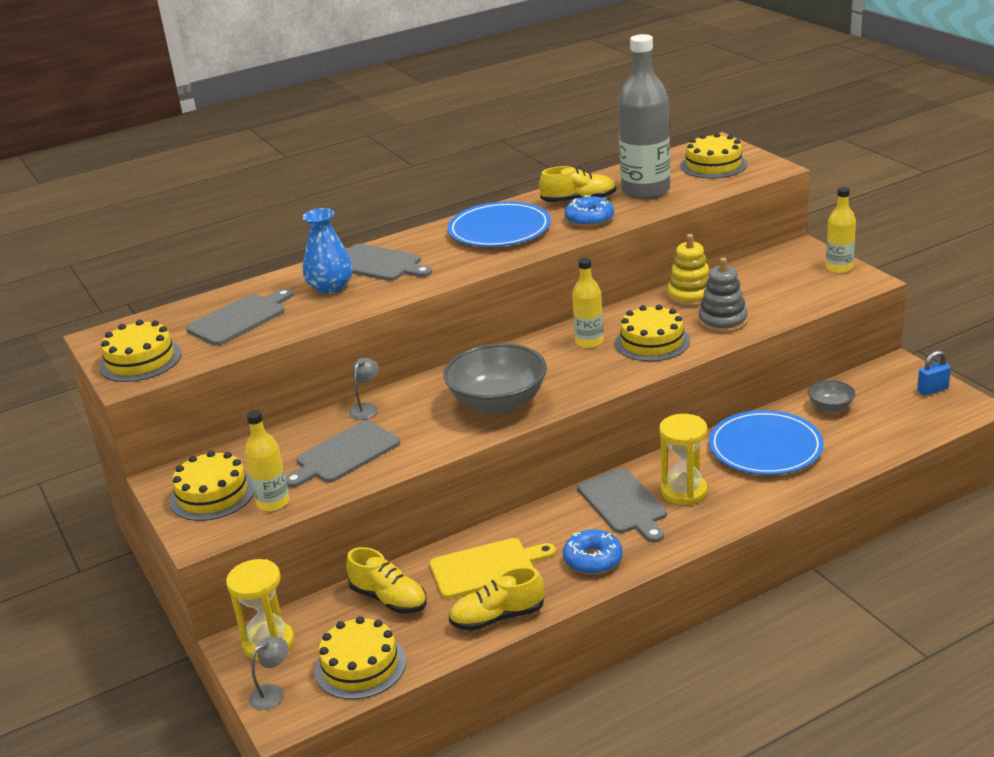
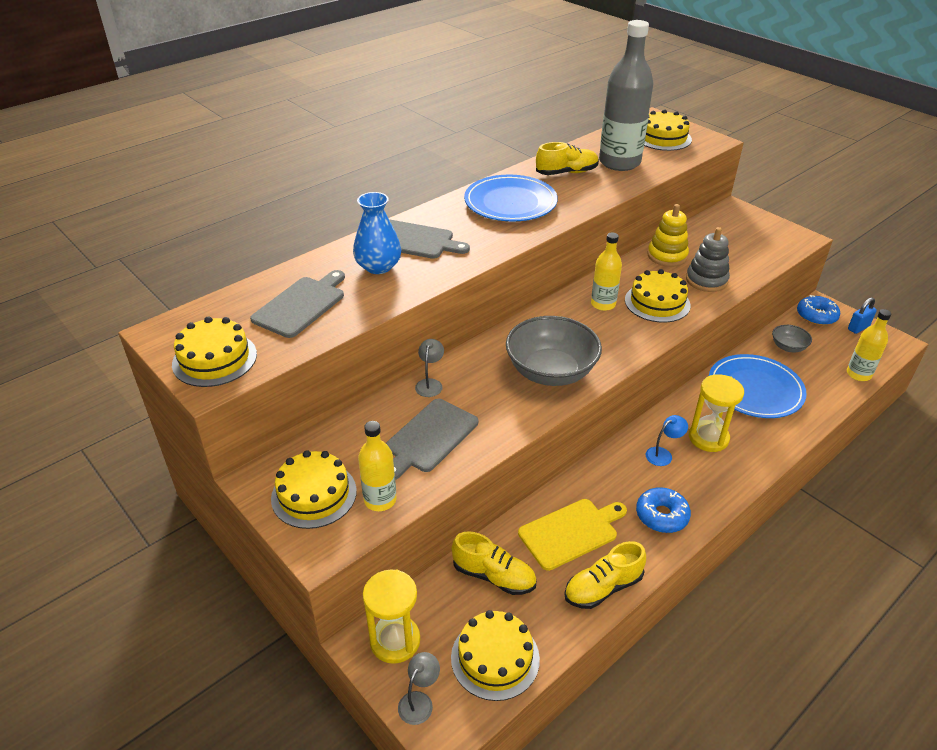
camera: 15 degrees left, 10 degrees up
(589, 219) = (586, 191): blue donut -> blue donut (816, 316)
(623, 504) = (663, 454): grey cutting board -> blue lamp
(839, 268) = (773, 226): yellow bottle -> yellow bottle (858, 374)

